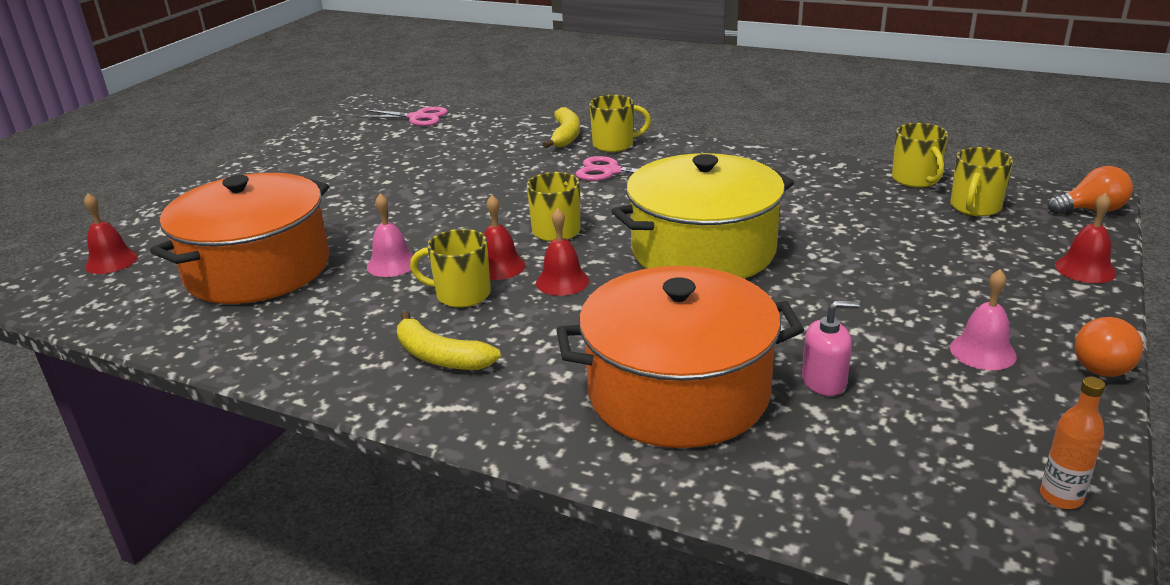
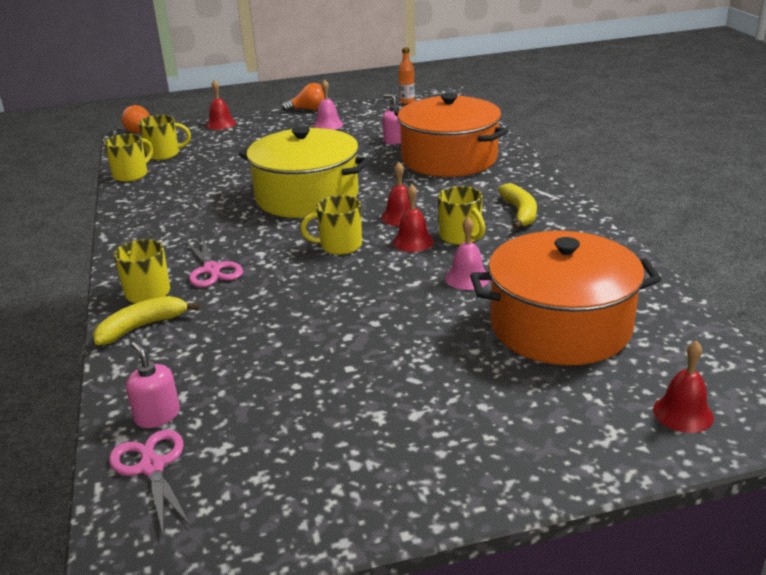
camera: 130 degrees left, 0 degrees up
(456, 125) = (157, 416): none -> pink soap dispenser

